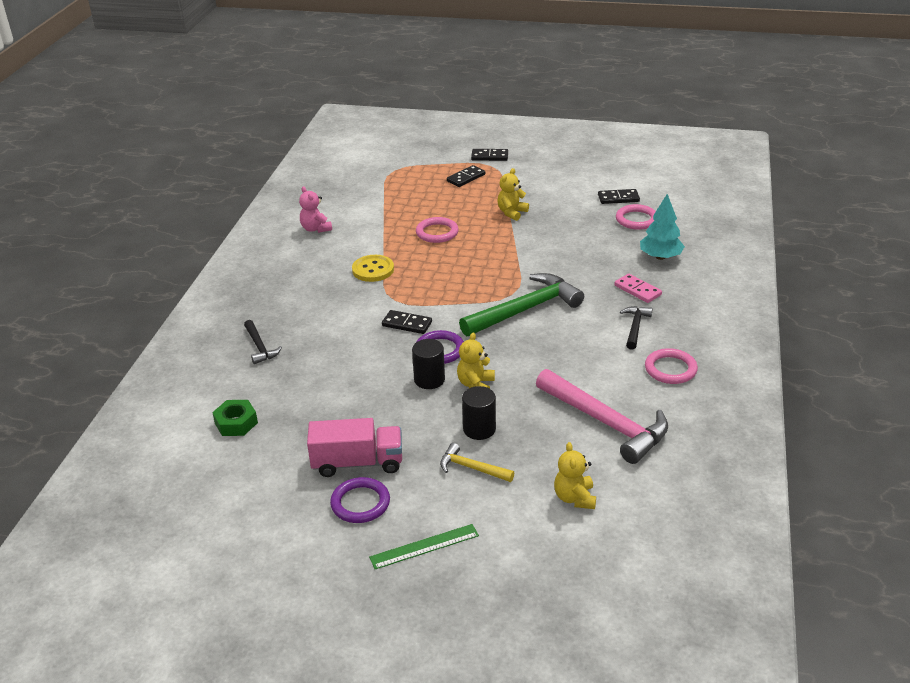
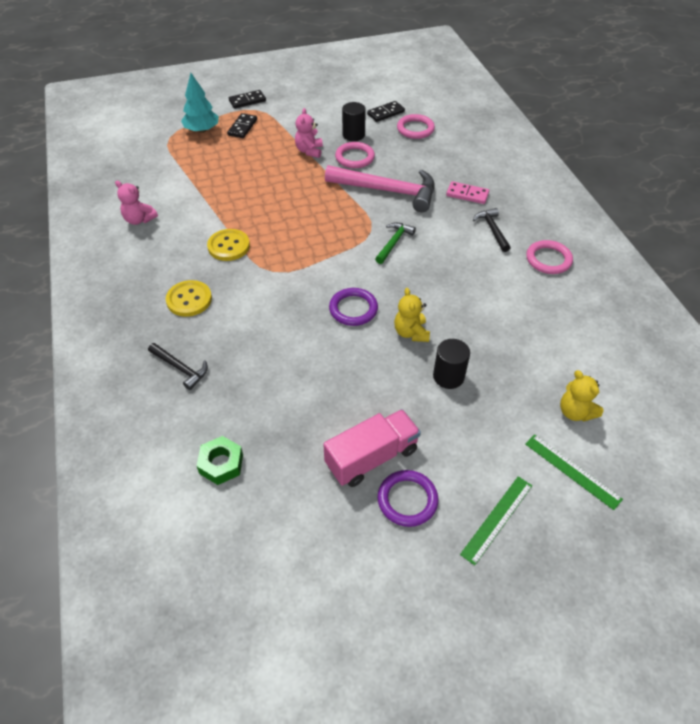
camera: 30 degrees left, 15 degrees up
(307, 300) = (189, 300): none -> yellow button
(407, 324) = (303, 292): black domino -> none
(429, 380) = (367, 343): black cylinder -> black cylinder (353, 135)
(437, 233) = (258, 190): pink ring -> pink ring (354, 157)
(472, 468) = (473, 419): yellow hammer -> none
(512, 213) = (309, 151): yellow teddy bear -> pink teddy bear
(525, 310) = (393, 243): green hammer -> green hammer, size x0.49
(527, 540) = (572, 471): none -> green ruler
(605, 423) = (541, 329): pink hammer -> pink hammer (387, 191)
(660, 257) = (460, 158): turquoise tree -> turquoise tree (202, 130)

